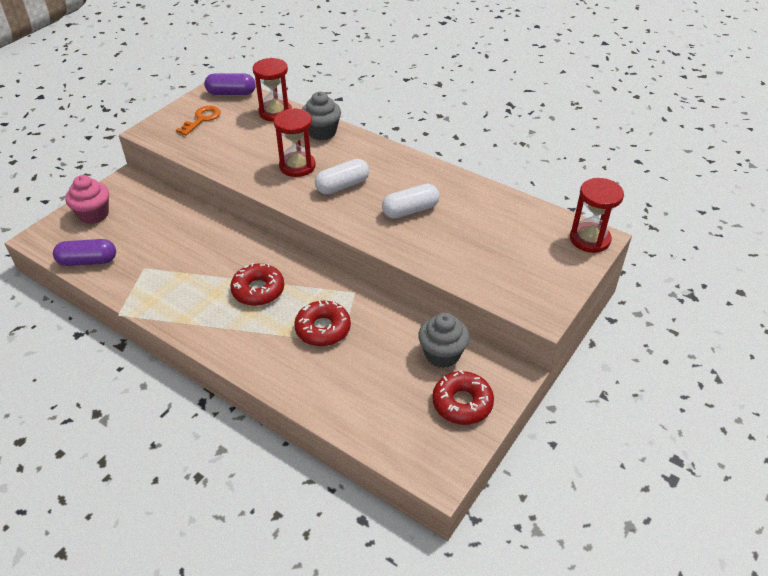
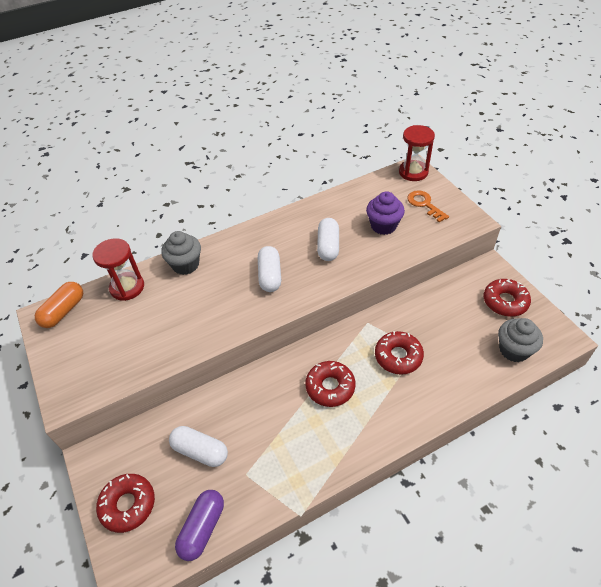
camera: 60 degrees left, 5 degrees up
(94, 214) = (128, 505): pink cupcake -> red donut
(155, 233) = (200, 451): none -> white capsule
(202, 119) = (86, 347): orange key -> orange key (424, 204)
(231, 93) = (64, 311): purple capsule -> orange capsule
(297, 166) = (221, 297): red hourglass -> none
(442, 354) = (456, 295): grey cupcake -> grey cupcake (514, 350)
(473, 241) = (383, 226): none -> purple cupcake

